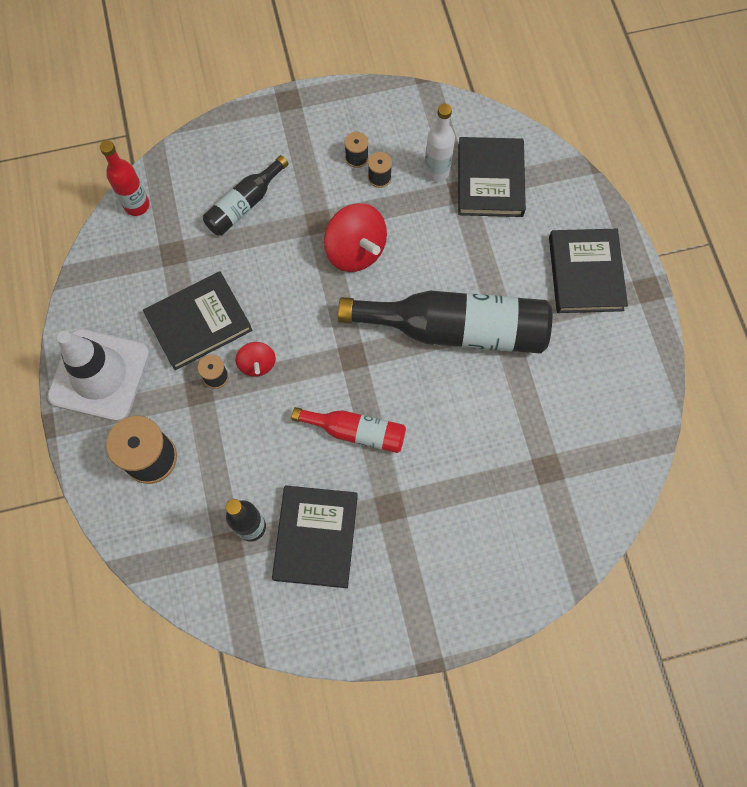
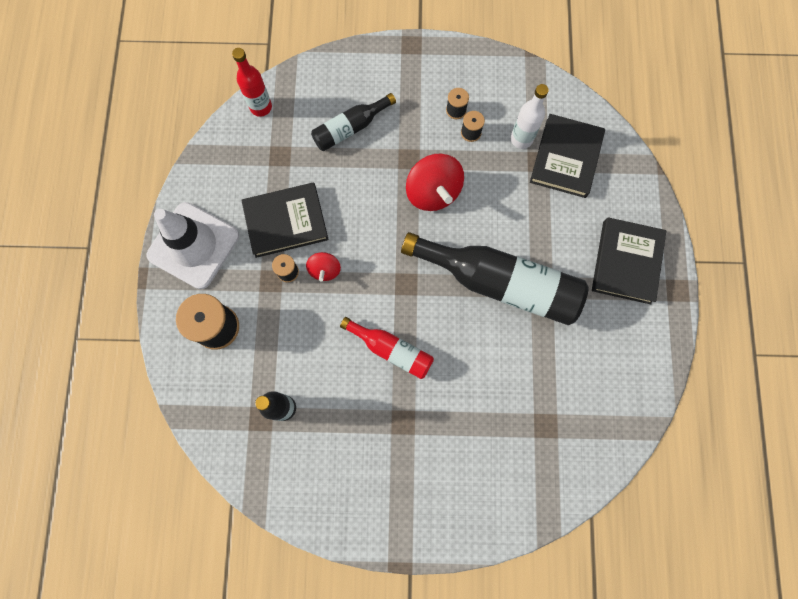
camera: 15 degrees right, 5 degrees up
(316, 537) = (334, 431): black book -> none

